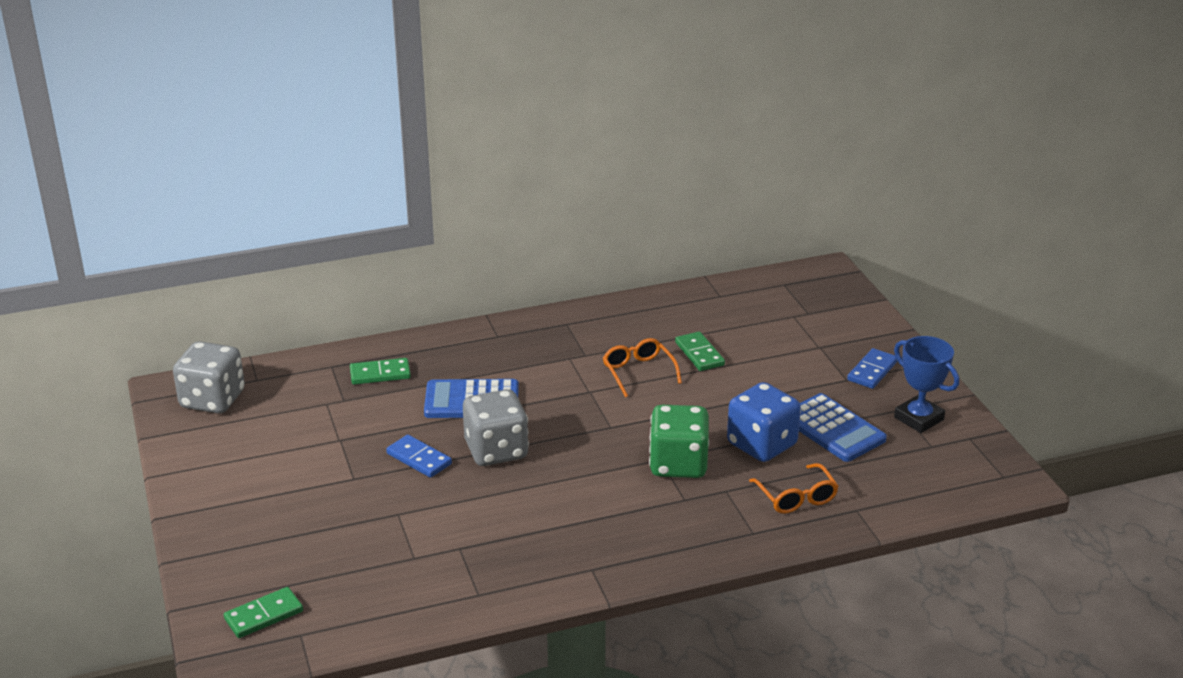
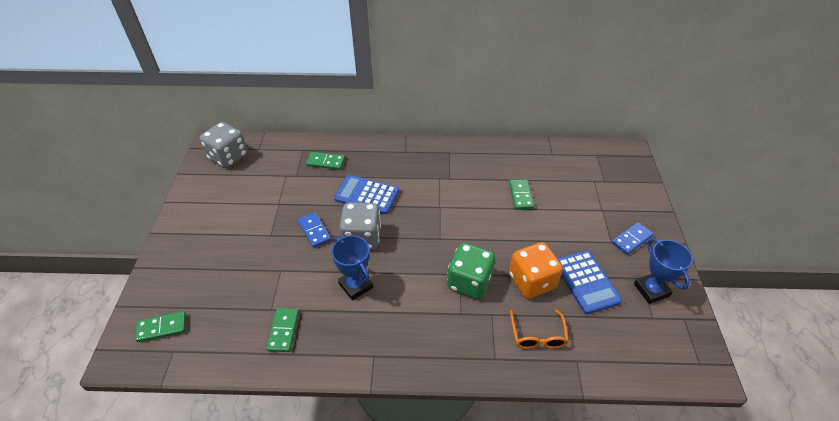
camera: 20 degrees right, 15 degrees up
(448, 575) = (283, 331): none -> green domino
(521, 504) = (356, 286): none -> blue trophy
(638, 372) = (476, 200): orange glasses -> none
(761, 445) = (531, 281): blue dice -> orange dice

